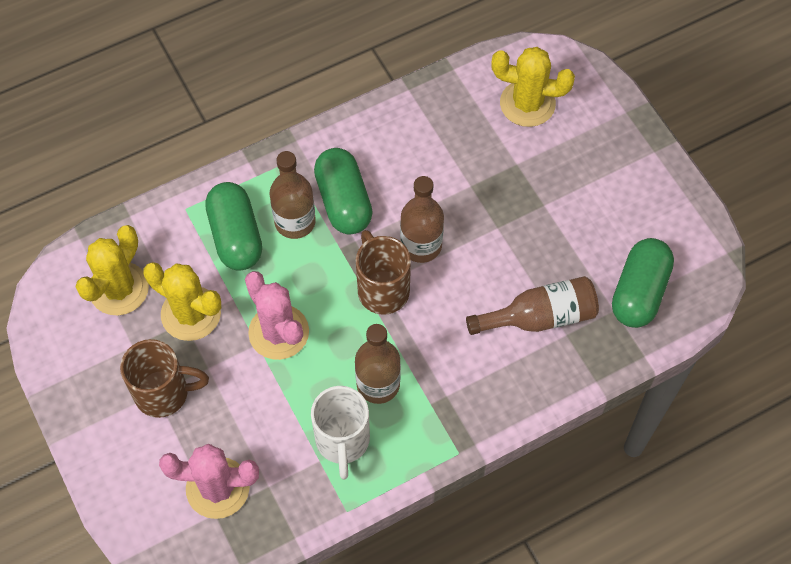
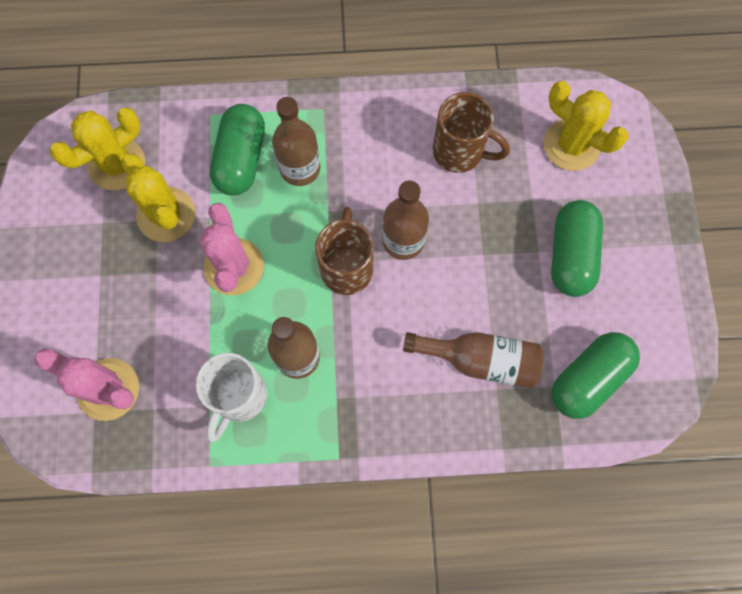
camera: 25 degrees right, 10 degrees up
(164, 393) = (107, 278): brown mug -> brown mug (460, 152)
(343, 201) = (353, 167): green capsule -> green capsule (571, 255)

